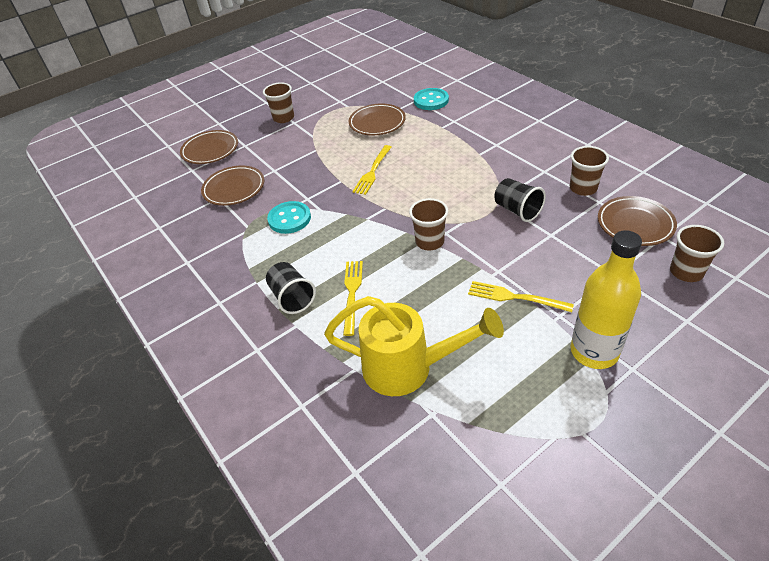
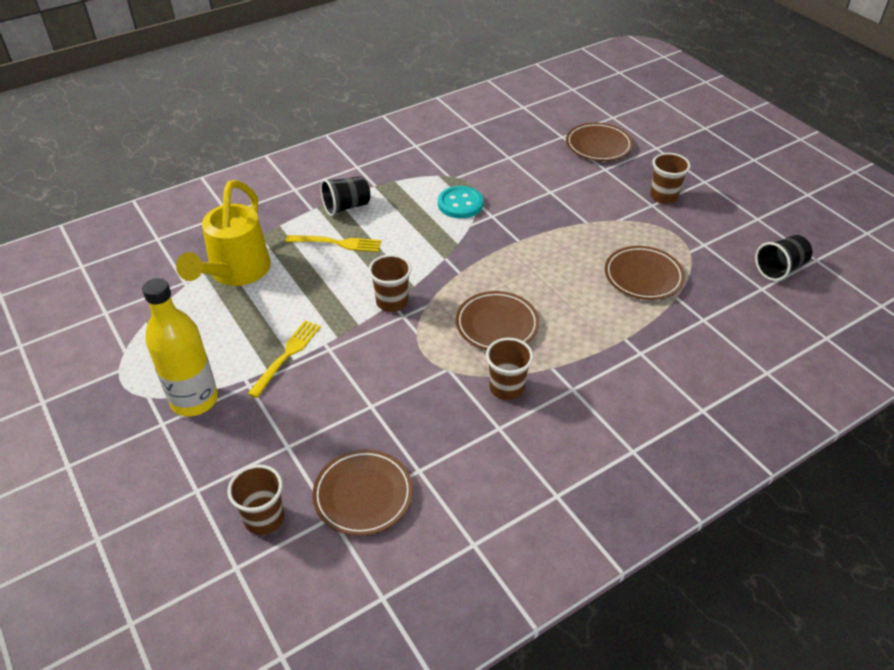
camera: 90 degrees right, 0 degrees up
(234, 189) = (521, 166): brown plate -> brown plate (497, 325)
(372, 172) = (531, 266): yellow fork -> none
(431, 100) = (700, 335): turquoise button -> none
(517, 210) = (424, 384): black cup -> black cup (780, 269)
(583, 188) = (451, 460): brown cup -> brown cup (506, 388)

